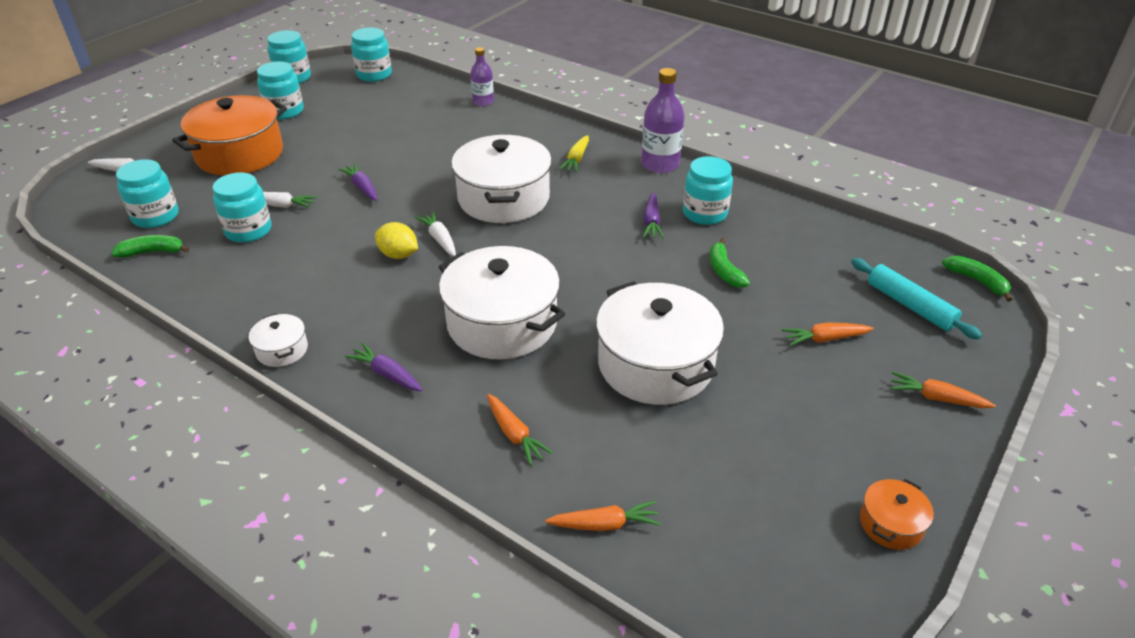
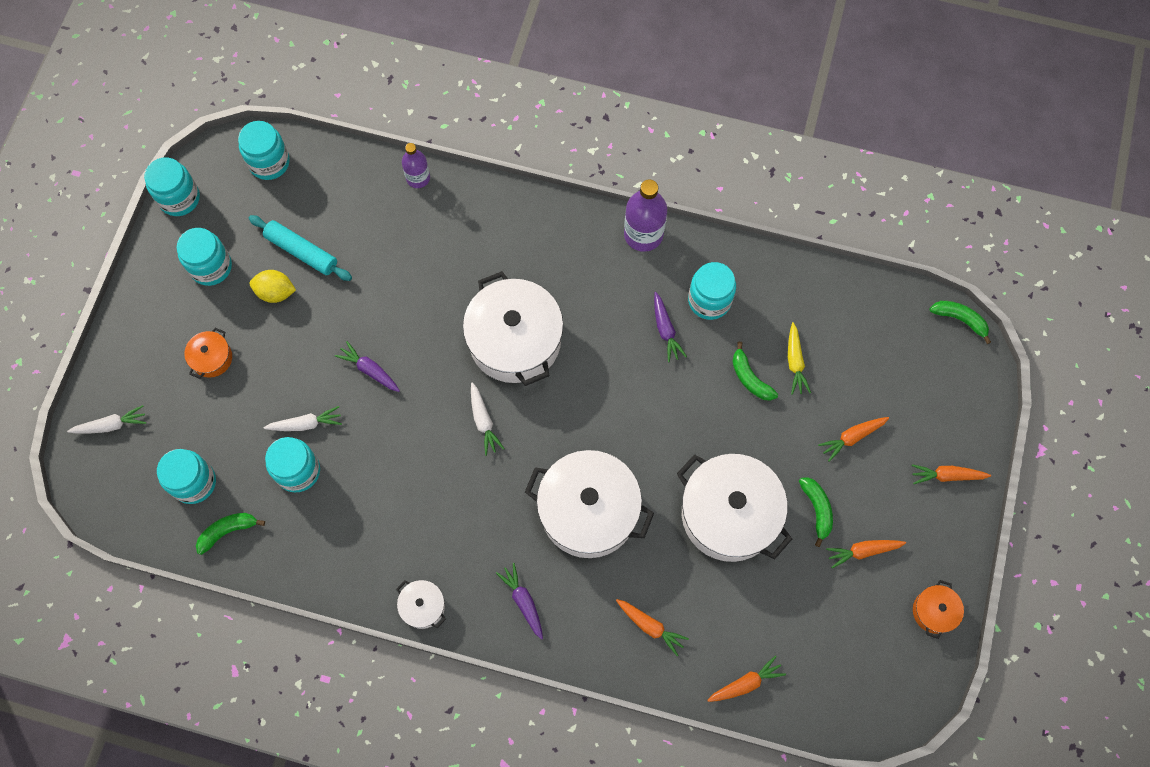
camera: 20 degrees left, 30 degrees up
(240, 154) = (212, 358): orange pot -> orange pot, size x0.45
(387, 374) = (523, 601): purple carrot -> purple carrot turned 45 degrees clockwise
(398, 255) = (457, 456): yellow lemon -> yellow lemon (276, 292)
(439, 239) = (483, 421): white carrot -> white carrot turned 150 degrees counterclockwise
(576, 159) = (559, 253): yellow carrot -> yellow carrot (795, 362)
(762, 386) = (817, 509): none -> green banana
(808, 438) = (863, 551): none -> orange carrot
(909, 305) = (911, 371): turquoise rolling pin -> turquoise rolling pin (301, 252)

